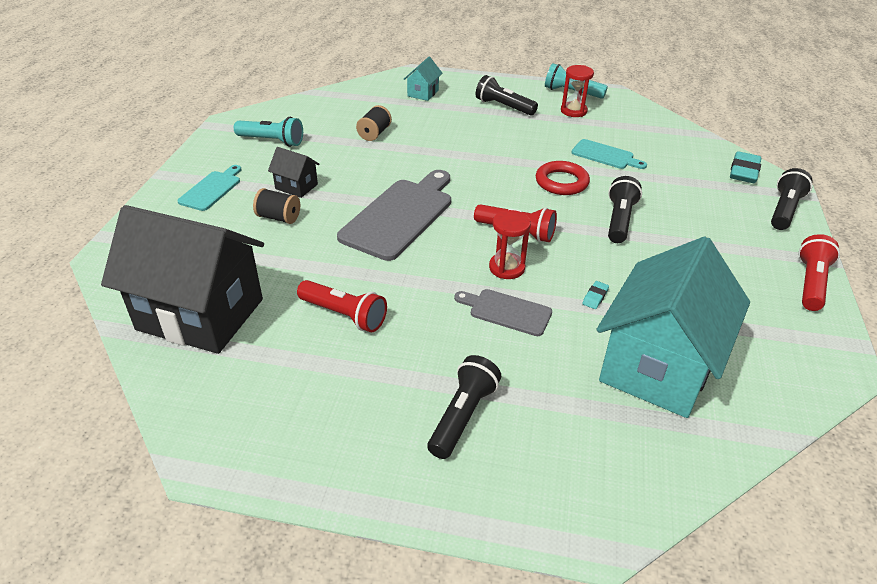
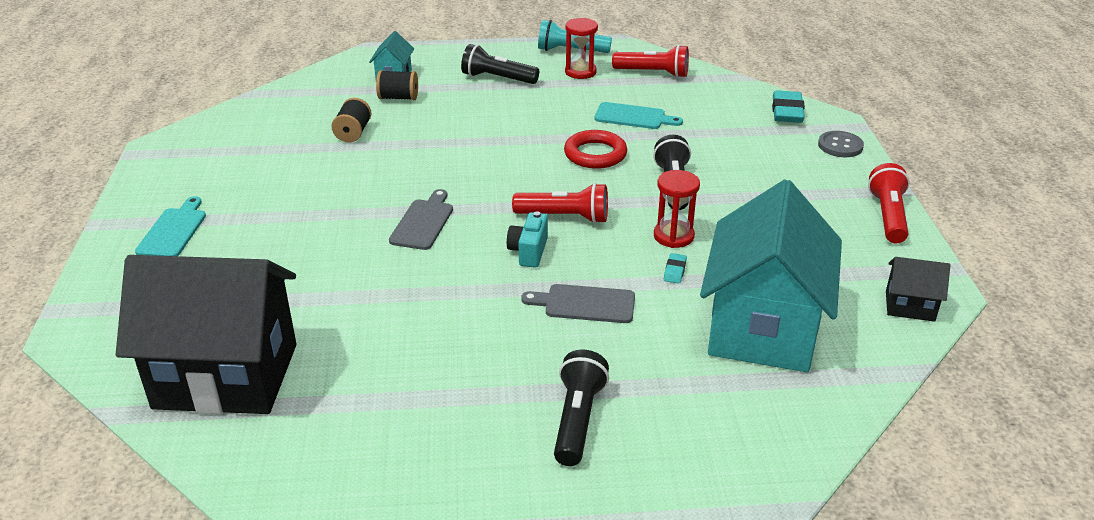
camera: 15 degrees left, 5 degrees down
(272, 141) = (226, 161): turquoise flashlight -> none
(279, 217) = (275, 249): black spool -> black spool (398, 98)
(296, 186) = (281, 210): black house -> black house (910, 306)
(344, 315) = (402, 343): red flashlight -> red flashlight (653, 73)
(400, 216) = (423, 222): grey cutting board -> grey cutting board, size x0.54
(476, 256) = (529, 252): none -> turquoise camera
(506, 268) = (568, 258): red hourglass -> red hourglass (673, 236)
(784, 210) = (840, 146): black flashlight -> grey button

